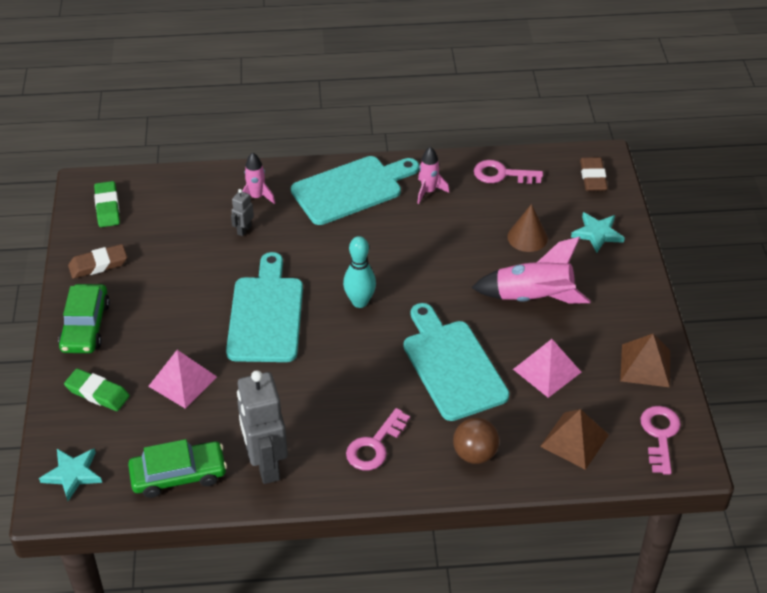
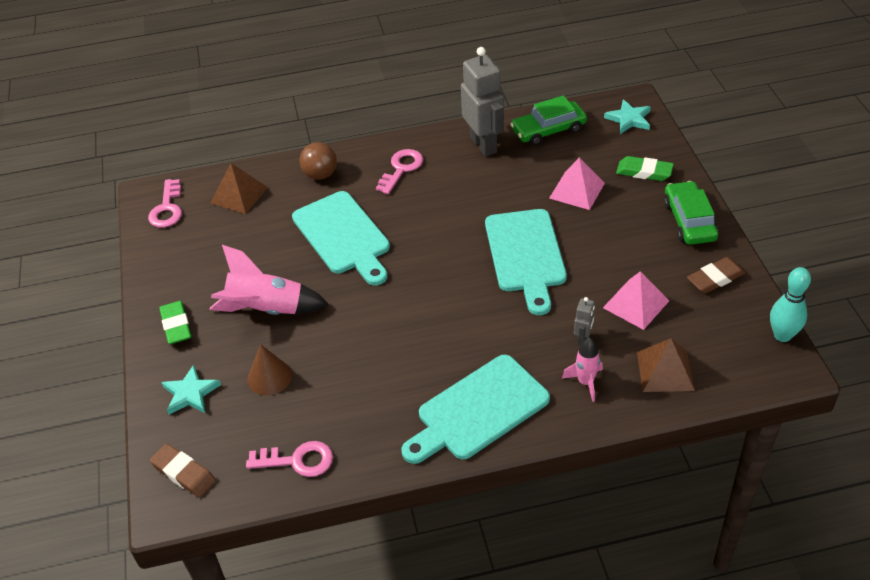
camera: 175 degrees right, 0 degrees up
(107, 207) = (748, 343): green eraser -> green eraser (176, 325)
(360, 302) = (438, 280): turquoise bowling pin -> turquoise bowling pin (782, 335)
(428, 191) = (385, 421): pink rocket -> none
(547, 370) = (258, 244): pink pyramid -> pink pyramid (636, 304)
(593, 177) = (184, 473): brown eraser -> brown eraser turned 45 degrees counterclockwise
(645, 365) = (167, 261): brown pyramid -> brown pyramid (665, 371)

